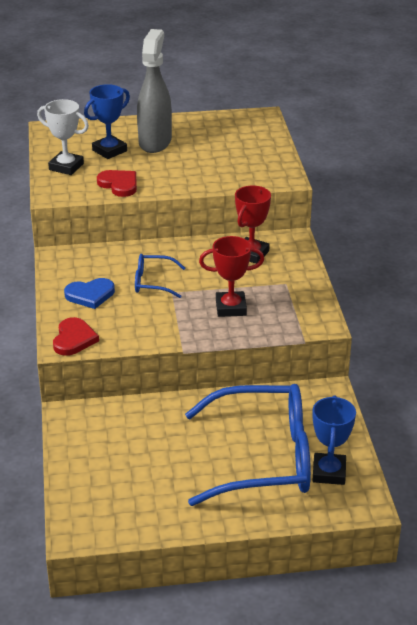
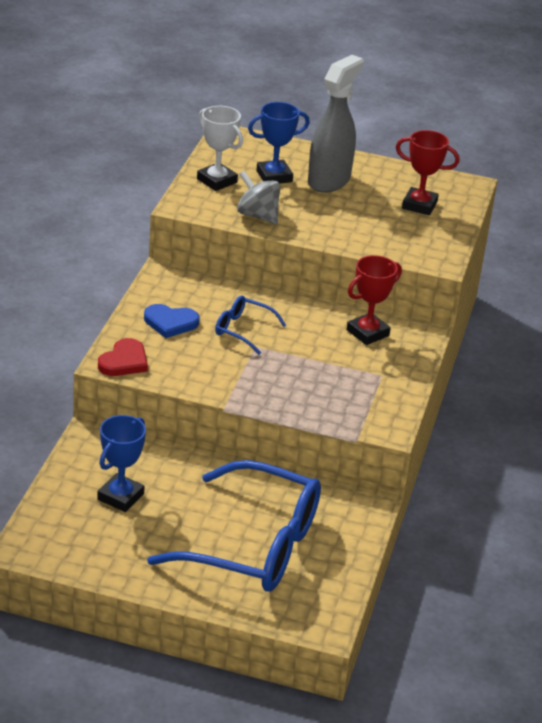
camera: 20 degrees right, 0 degrees up
(119, 185) = (257, 216): red heart -> grey spinning top
(231, 308) = (304, 381): red trophy -> red trophy (419, 205)
(329, 472) = (310, 583): blue trophy -> blue trophy (120, 497)

